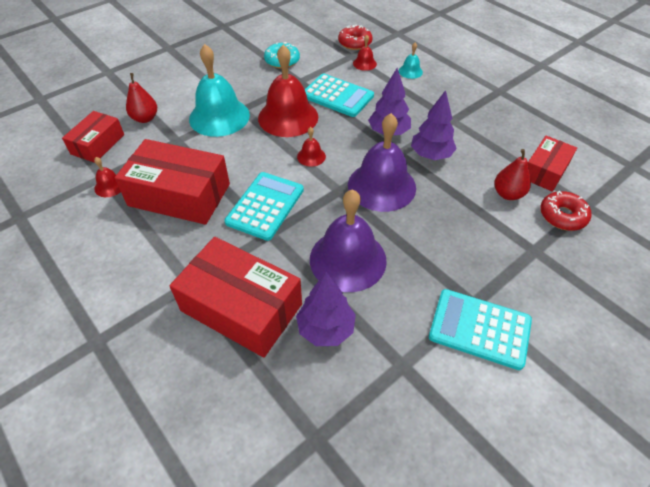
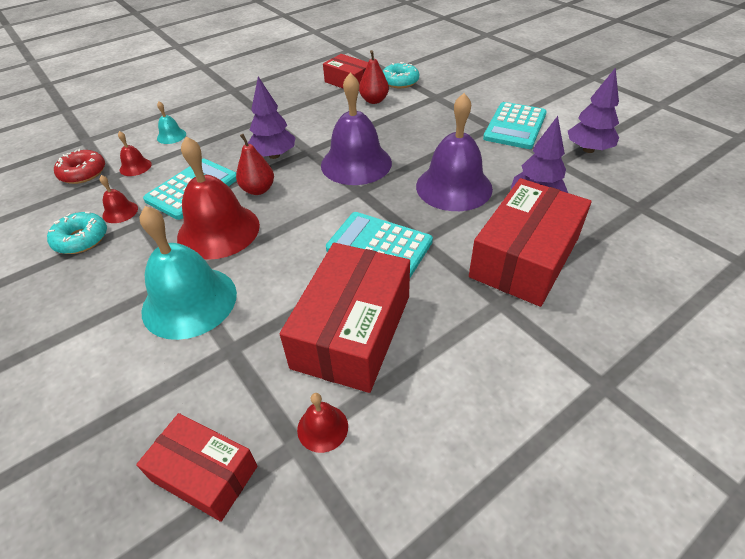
camera: 85 degrees left, 5 degrees down
(145, 118) = (154, 404): red pear -> red pear (258, 190)
(311, 156) = (300, 210): red bell -> red bell (120, 212)
(431, 155) = (316, 133): purple tree -> purple tree (588, 149)
(562, 216) = (400, 81): red donut -> turquoise donut

